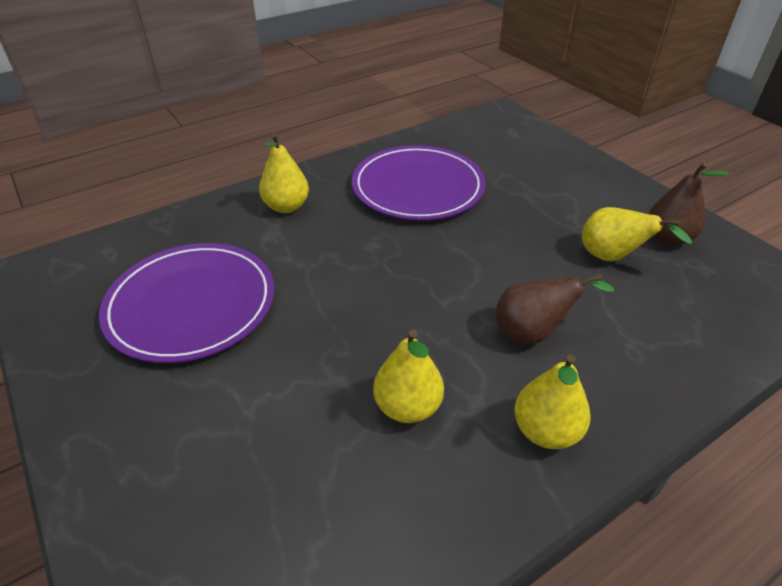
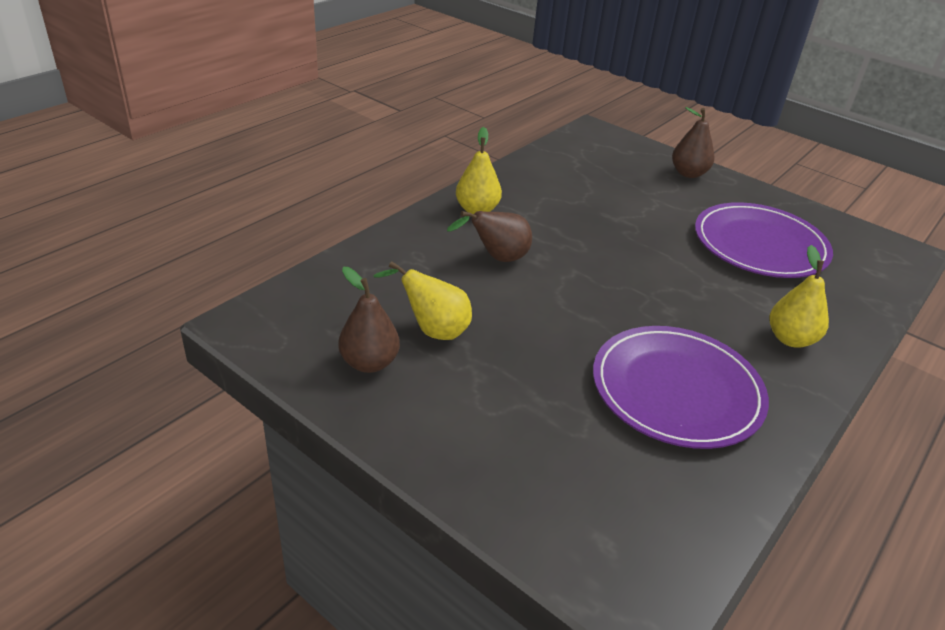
camera: 160 degrees right, 5 degrees down
(127, 475) = (688, 173): none -> brown pear
(408, 406) = (565, 211): yellow pear -> none

